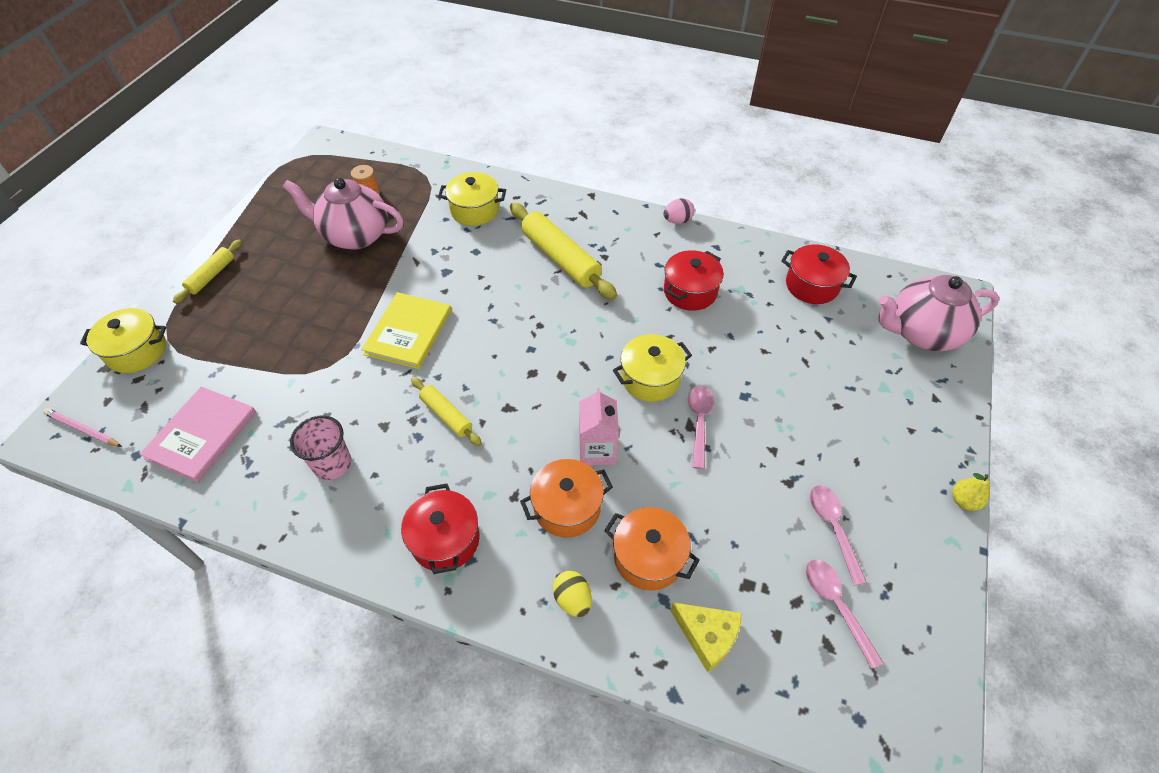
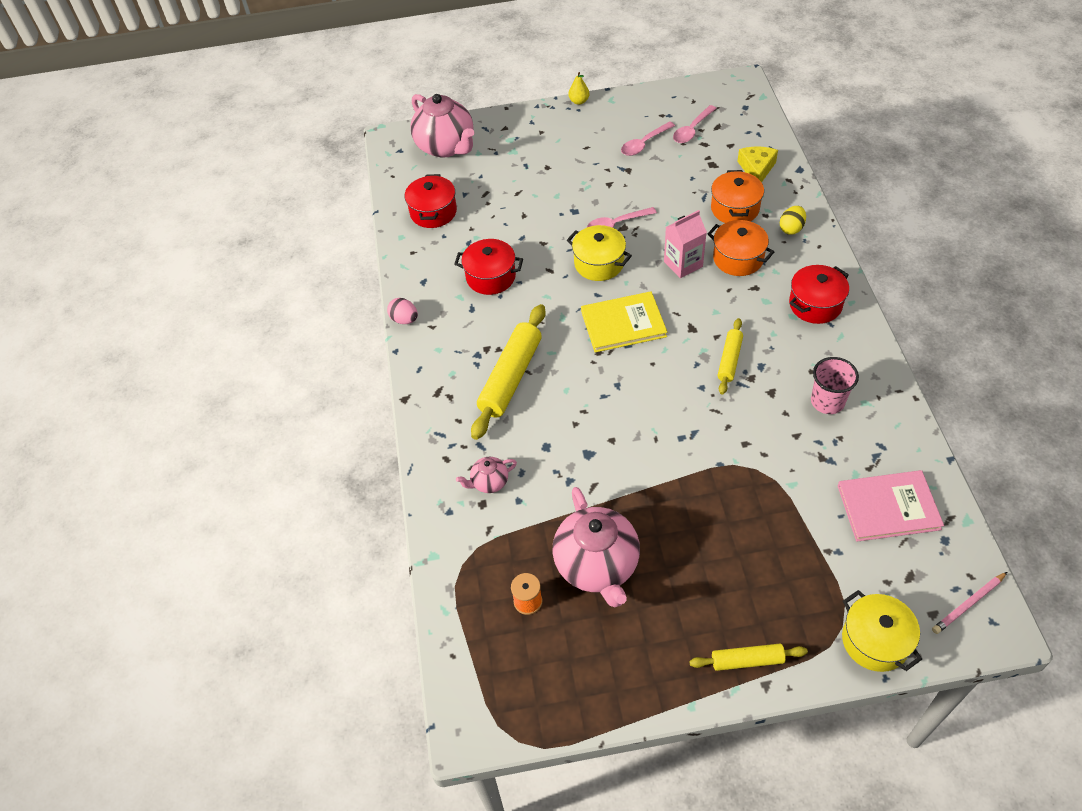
camera: 115 degrees left, 0 degrees up
(83, 429) = (968, 604): pink pencil -> pink pencil turned 60 degrees clockwise
(408, 332) = (676, 436): yellow book -> yellow book (623, 324)
(475, 210) = (489, 482): yellow pot -> pink teapot

